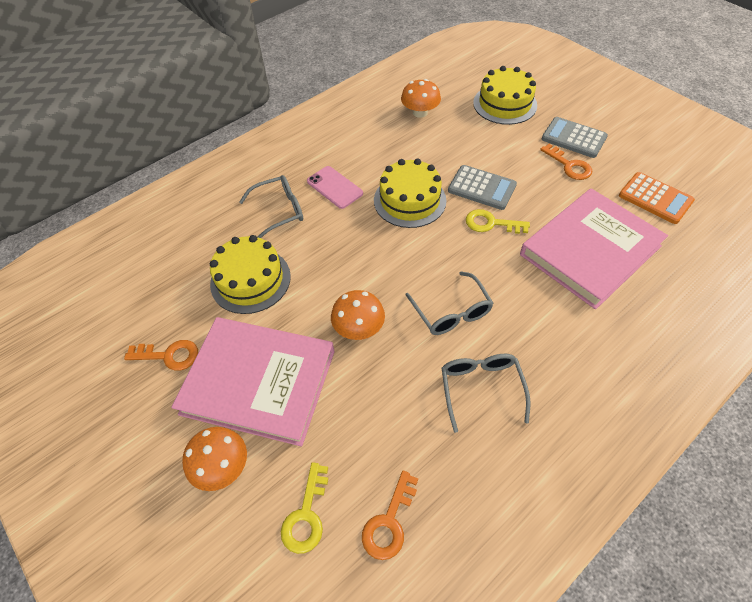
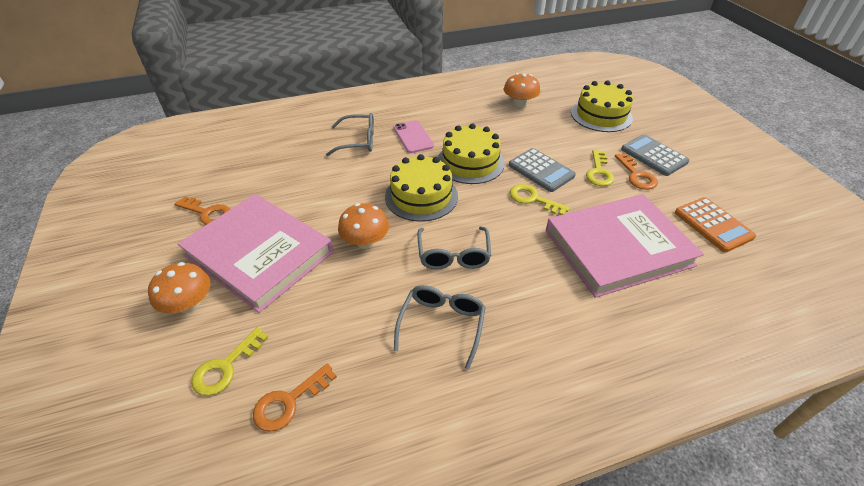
camera: 20 degrees right, 10 degrees down
(250, 280) = (303, 181): yellow cake -> yellow cake (421, 196)
(534, 172) = (599, 172): none -> yellow key

